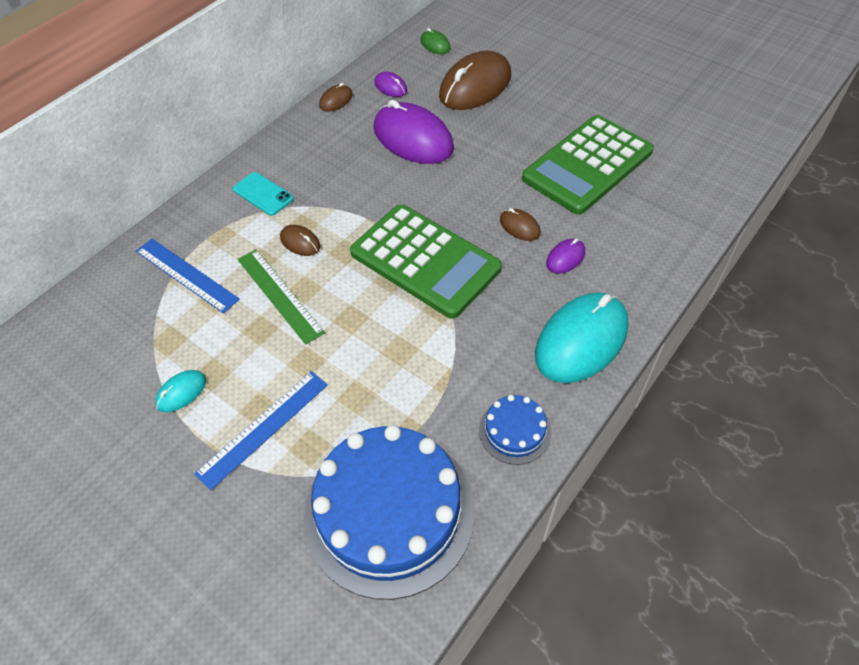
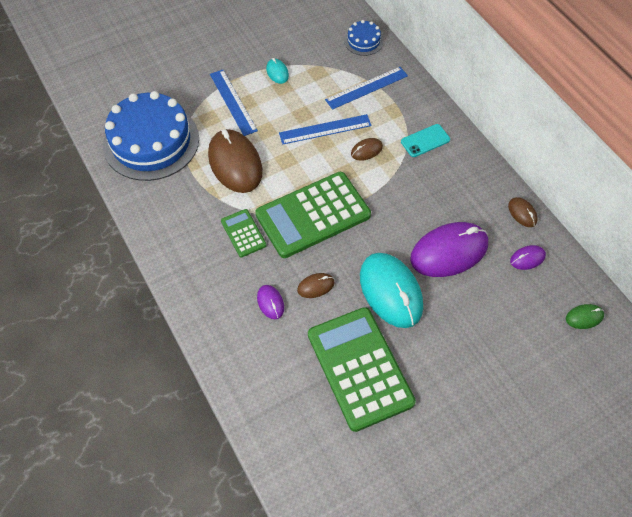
camera: 110 degrees right, 5 degrees up
(279, 295) = (325, 129): green ruler -> blue ruler
(475, 86) = (504, 326): brown mouse -> brown mouse (235, 163)
(489, 319) = (243, 233): none -> green calculator
(514, 431) = (159, 214): blue cake -> blue cake (363, 41)
(581, 340) = (197, 278): turquoise mouse -> turquoise mouse (390, 291)

